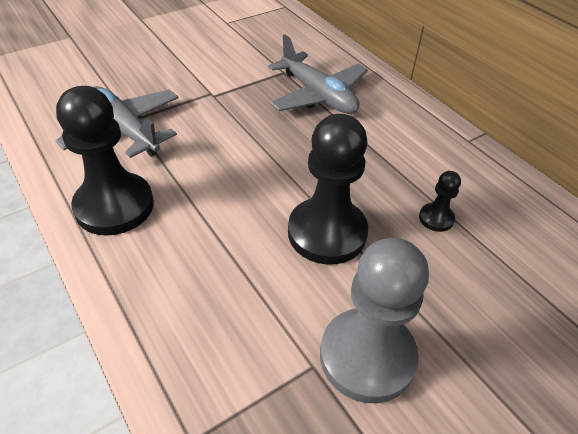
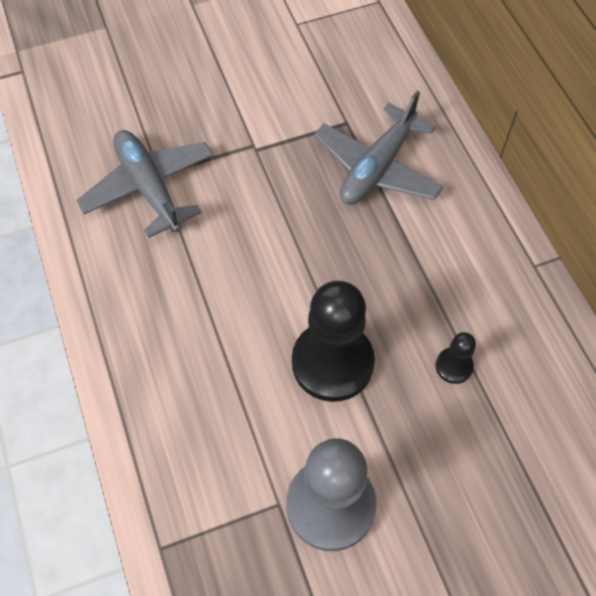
camera: 15 degrees right, 15 degrees up
(114, 206) = (127, 290): black pawn -> none
(318, 95) = (377, 168): grey plane -> grey plane turned 60 degrees clockwise

